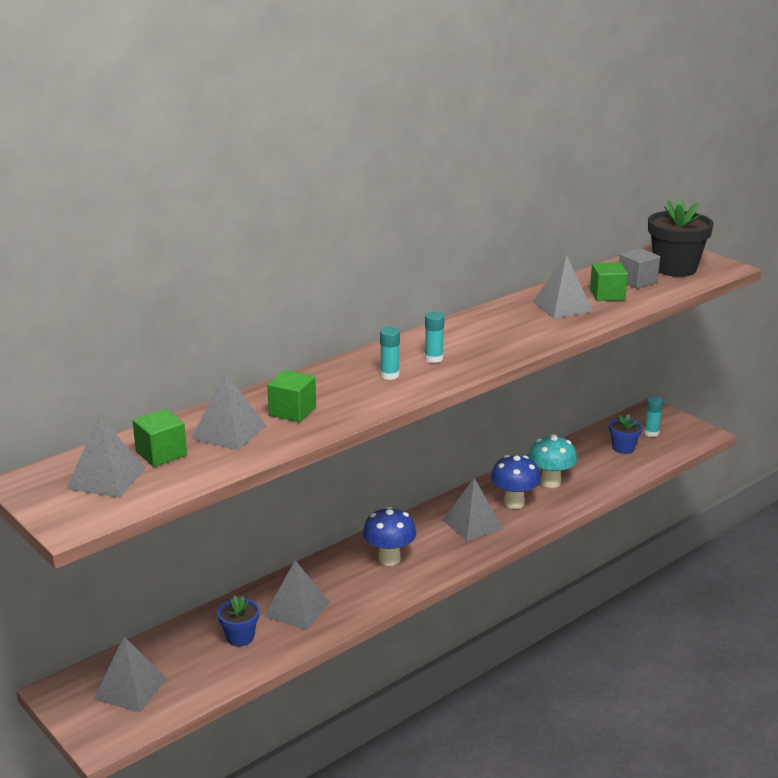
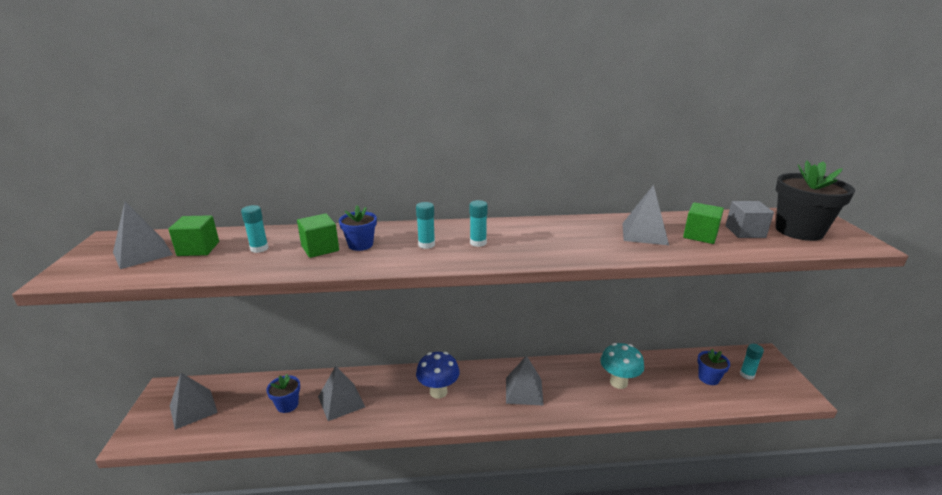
camera: 35 degrees right, 0 degrees up
(229, 432) = (259, 248): grey pyramid -> turquoise glue stick
(326, 395) = (360, 245): none -> blue flower pot
(514, 503) = (572, 387): blue mushroom -> none

